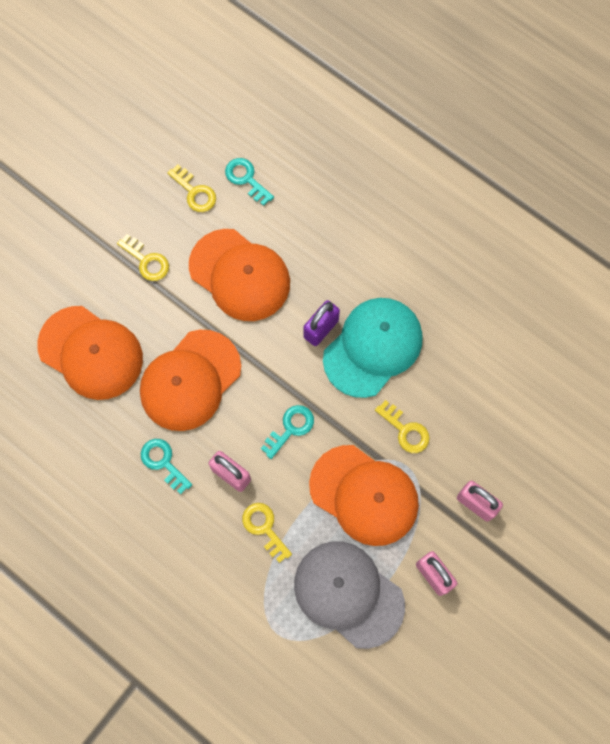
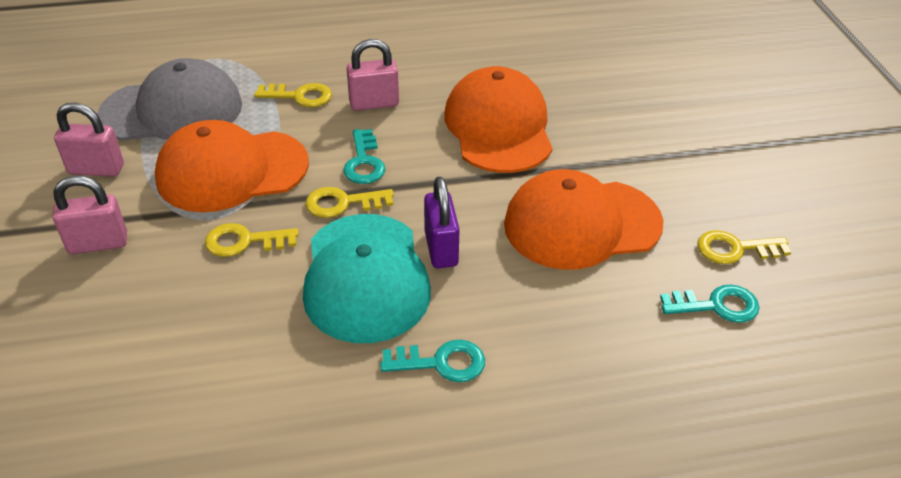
camera: 130 degrees right, 30 degrees down
(91, 352) = (601, 85): orange cap -> none
(147, 261) = (672, 166): yellow key -> yellow key (342, 203)
(163, 462) = (439, 74): turquoise key -> turquoise key (441, 362)

